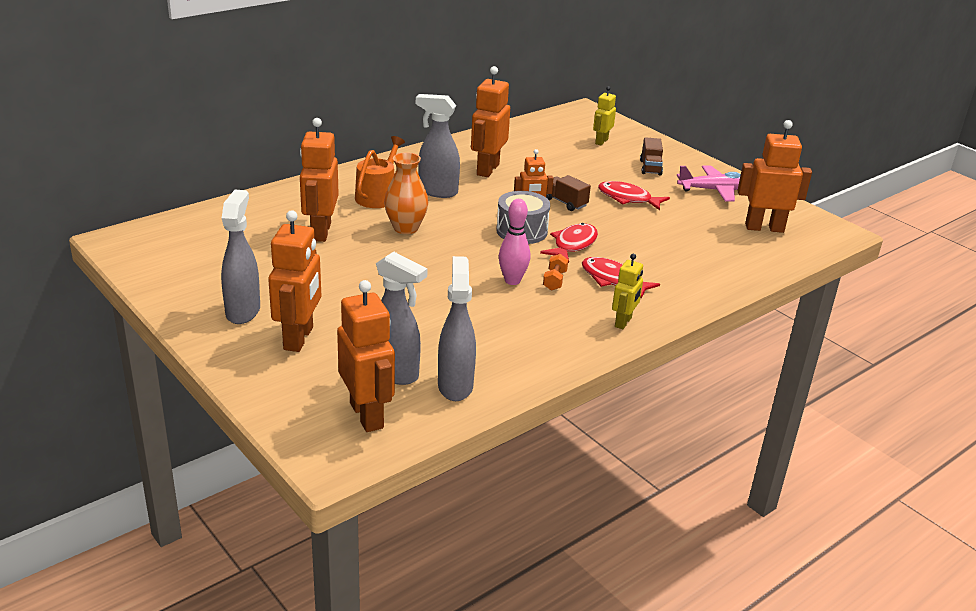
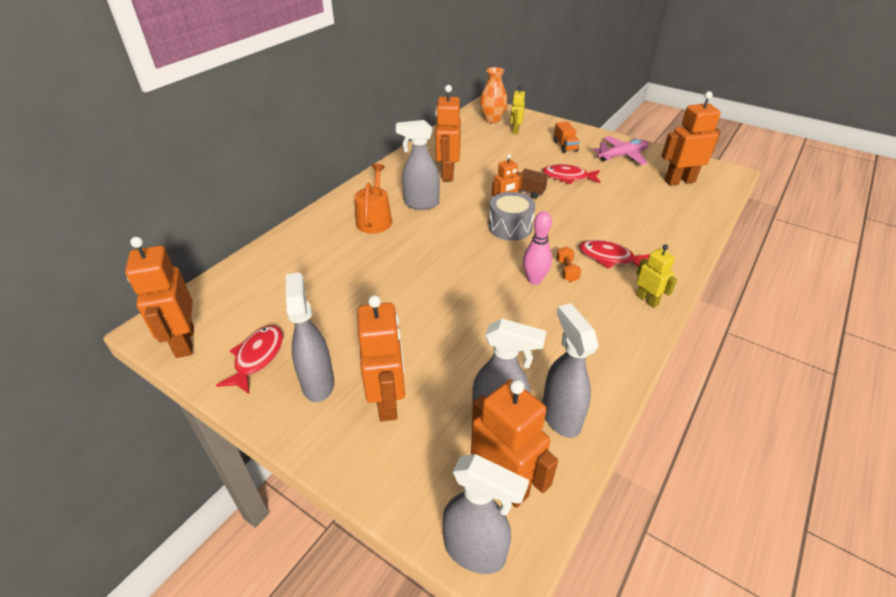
camera: 15 degrees left, 10 degrees up
(312, 448) = (475, 551): none -> grey spray bottle
(320, 232) = (345, 269): orange robot -> orange robot (184, 342)
(406, 228) = (416, 247): orange vase -> orange vase (492, 119)
(573, 245) = (557, 231): red fish -> red fish (257, 358)
(623, 322) = (647, 300): yellow robot -> yellow robot turned 45 degrees counterclockwise
(650, 168) = (565, 146): brown truck -> orange truck

